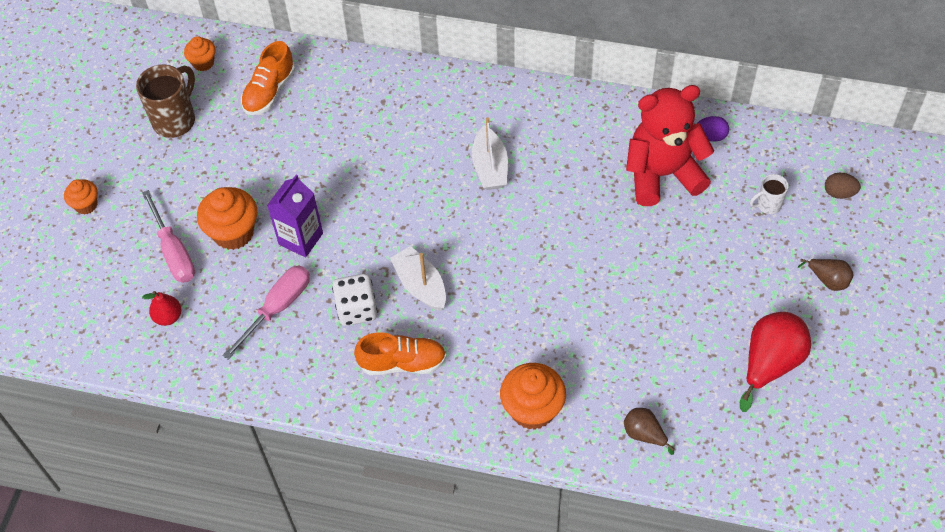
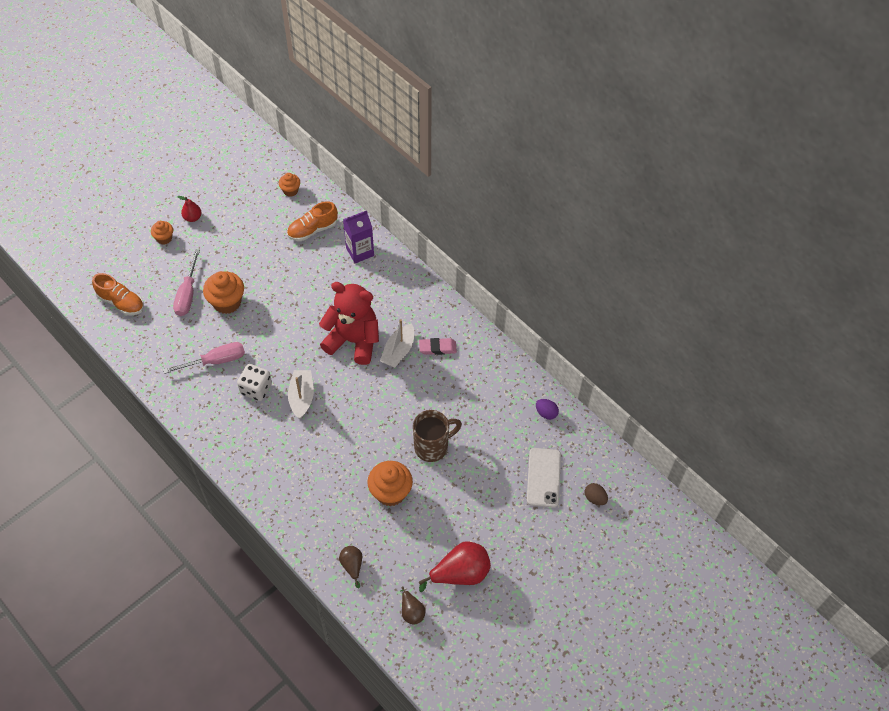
camera: 30 degrees right, 0 degrees up
(168, 317) = (156, 329): red pear -> red pear (192, 217)
(175, 120) = (249, 216): brown mug -> brown mug (432, 447)
(301, 239) = (259, 328): purple carton -> purple carton (360, 252)
(402, 363) = (255, 436): orange shoe -> orange shoe (121, 302)
(531, 137) = (437, 348): none -> pink eraser
(532, 409) = (303, 509): orange cupcake -> orange cupcake (390, 492)
(662, 174) = (496, 418): red teddy bear -> red teddy bear (353, 341)
(768, 205) = (543, 477): white mug -> white phone
(828, 280) = (539, 547): brown pear -> brown pear (412, 611)

